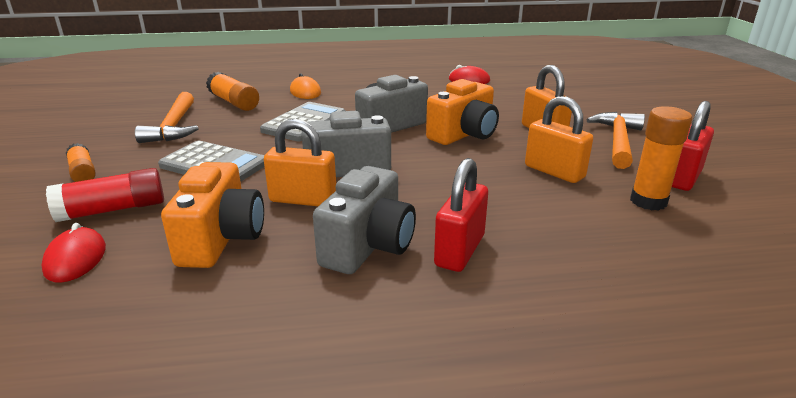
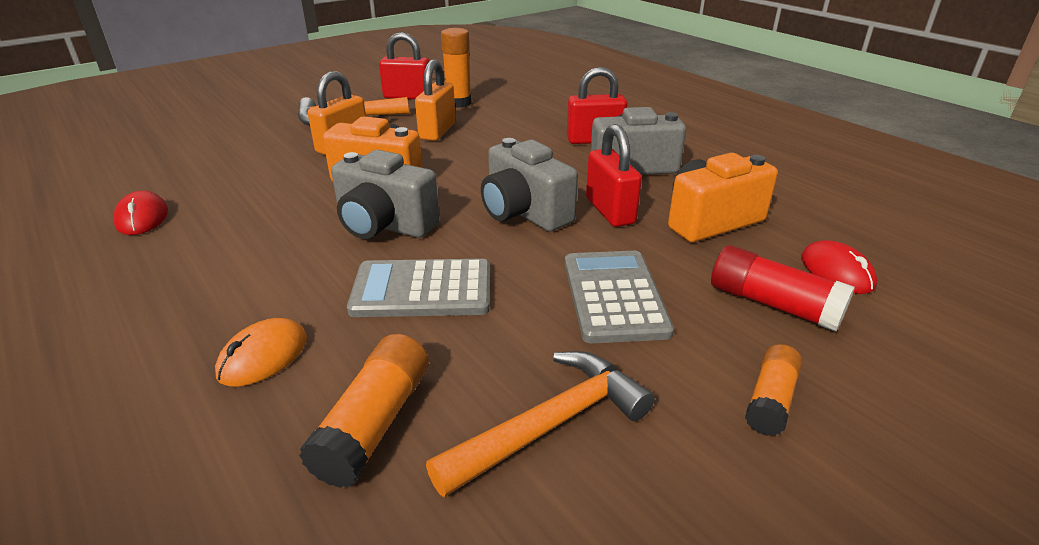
camera: 120 degrees left, 5 degrees up
(75, 259) = (836, 272): red mouse -> red mouse turned 75 degrees counterclockwise
(303, 200) = (610, 211): orange padlock -> red padlock

